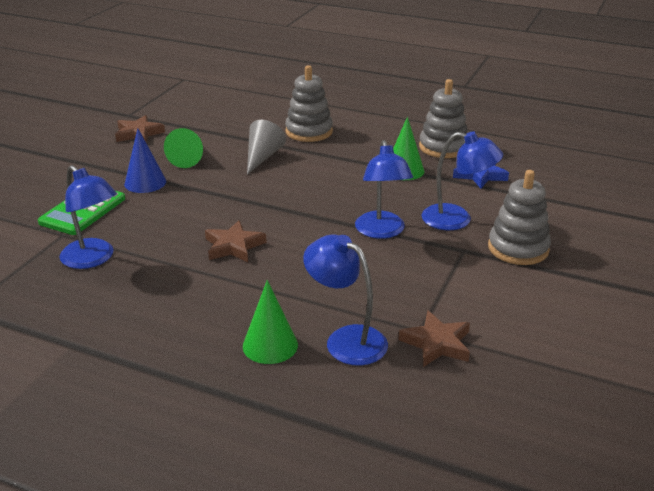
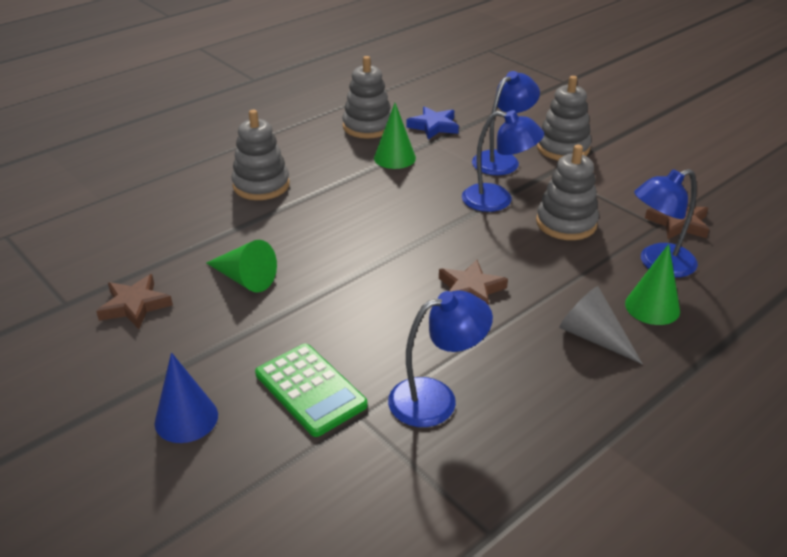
camera: 65 degrees left, 5 degrees up
(145, 182) = (279, 324): blue cone -> blue cone (186, 418)
(262, 157) = (292, 228): grey cone -> grey cone (593, 337)
(375, 274) = (566, 223): none -> grey stacking toy

